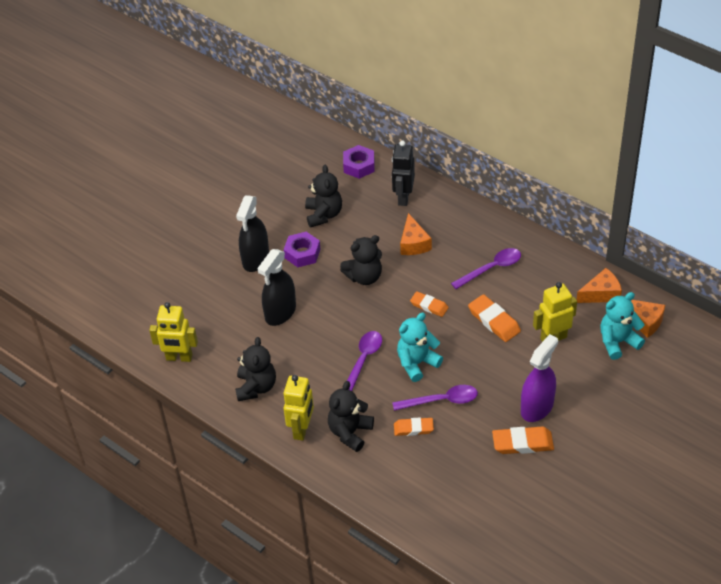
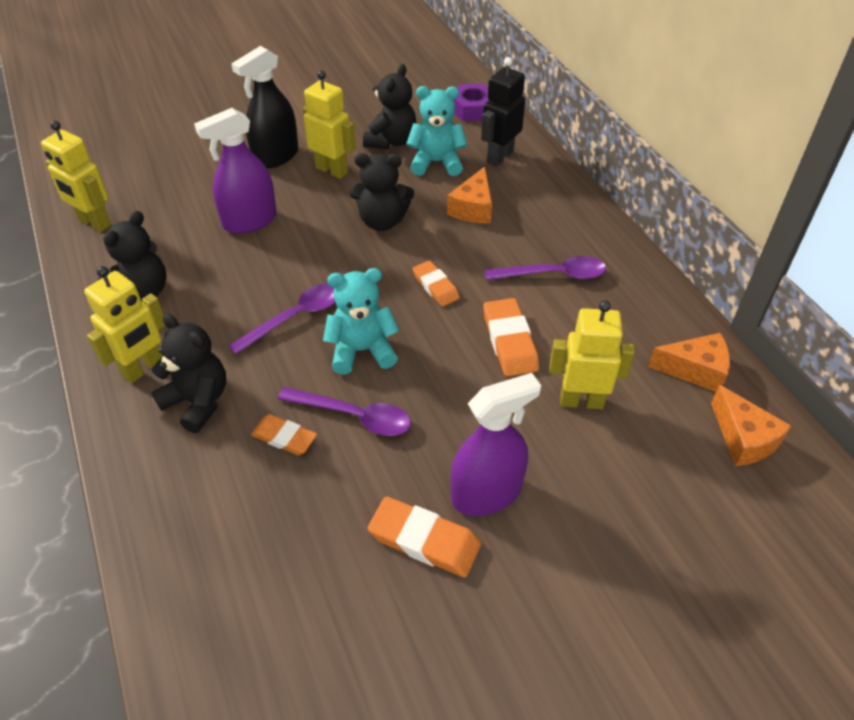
camera: 25 degrees right, 0 degrees up
(280, 312) = (250, 221): black spray bottle -> purple spray bottle
(302, 253) = (332, 170): purple nut -> yellow robot
(350, 432) = (198, 402): black teddy bear -> black teddy bear turned 75 degrees clockwise
(618, 342) = (681, 451): turquoise teddy bear -> turquoise teddy bear (436, 162)

